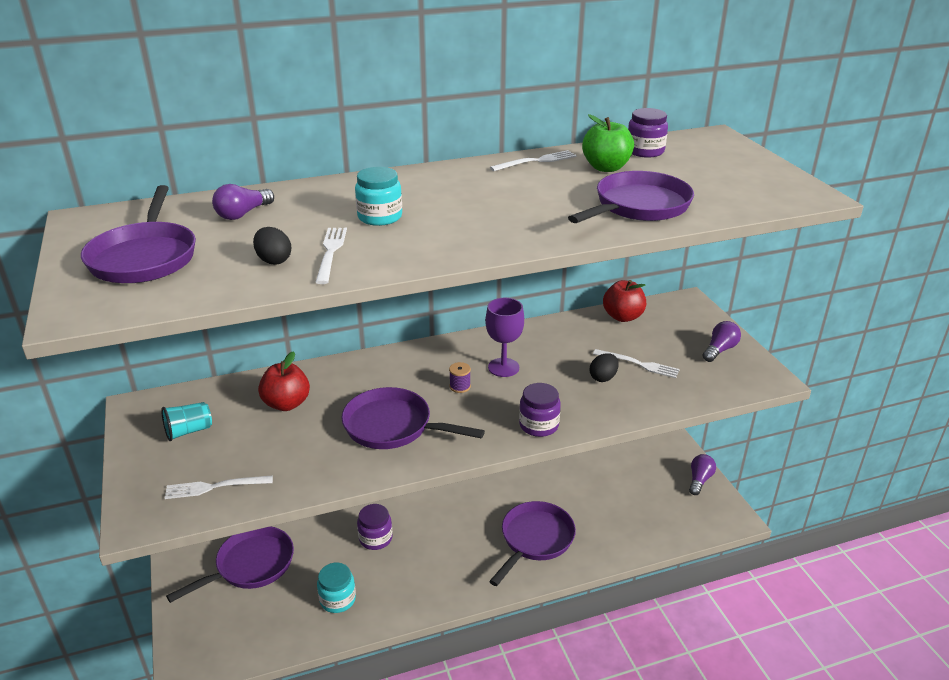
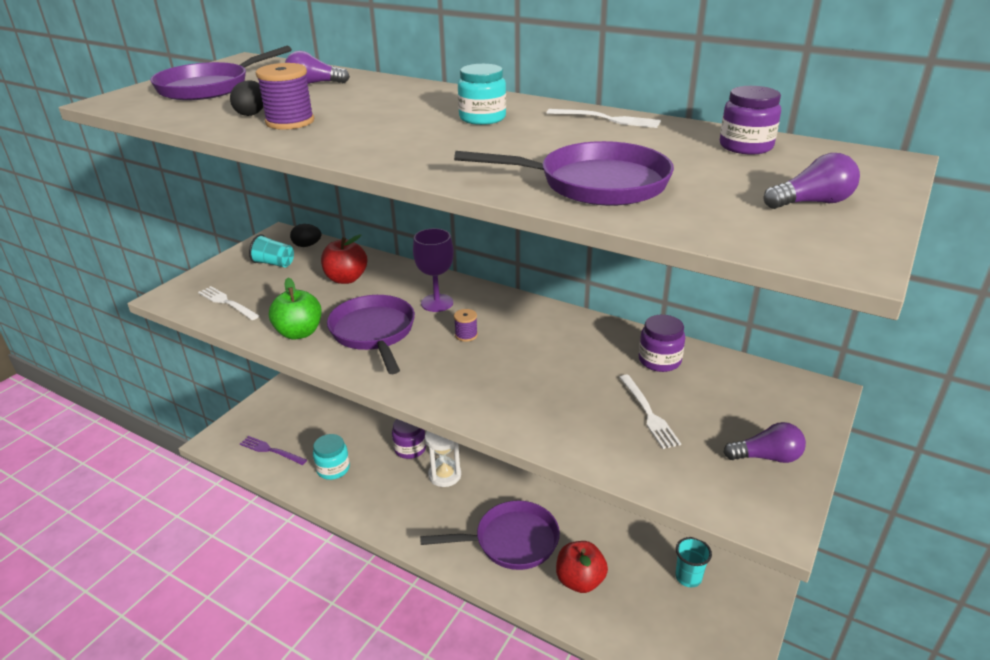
camera: 50 degrees right, 0 degrees up
(251, 565) = (323, 409): purple pan -> none
(257, 631) = (271, 450): none -> purple fork
(331, 252) = (290, 122): white fork -> purple spool
(380, 217) = (378, 113): turquoise jar -> turquoise jar (482, 118)
(430, 536) = (444, 475): none -> white hourglass
(503, 367) = (524, 342): purple goblet -> purple goblet (437, 303)
(539, 425) = (466, 401): purple jar -> purple jar (659, 360)
(603, 377) = (591, 402): black egg -> black egg (307, 245)
(606, 168) = (659, 145): green apple -> green apple (299, 333)
(622, 317) = (714, 365): red apple -> red apple (580, 580)
(648, 479) = (688, 577): none -> turquoise cup
(699, 480) = (744, 621): purple light bulb -> purple light bulb (812, 203)

